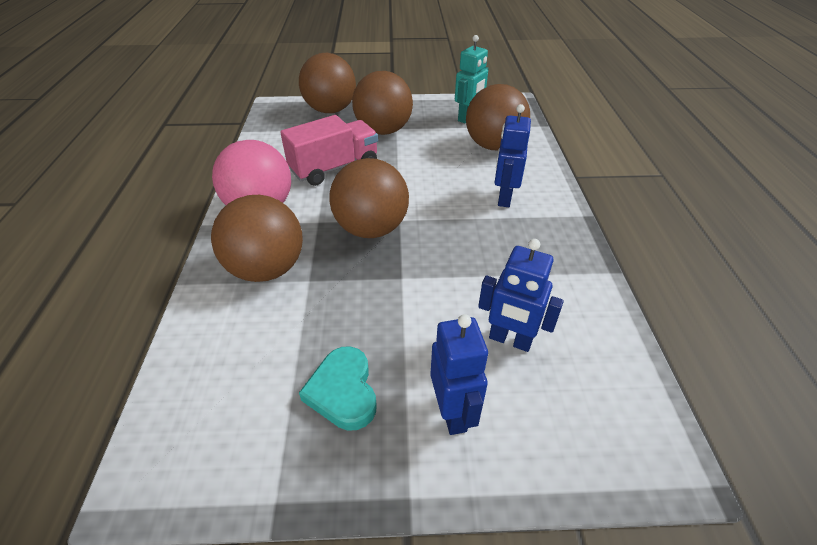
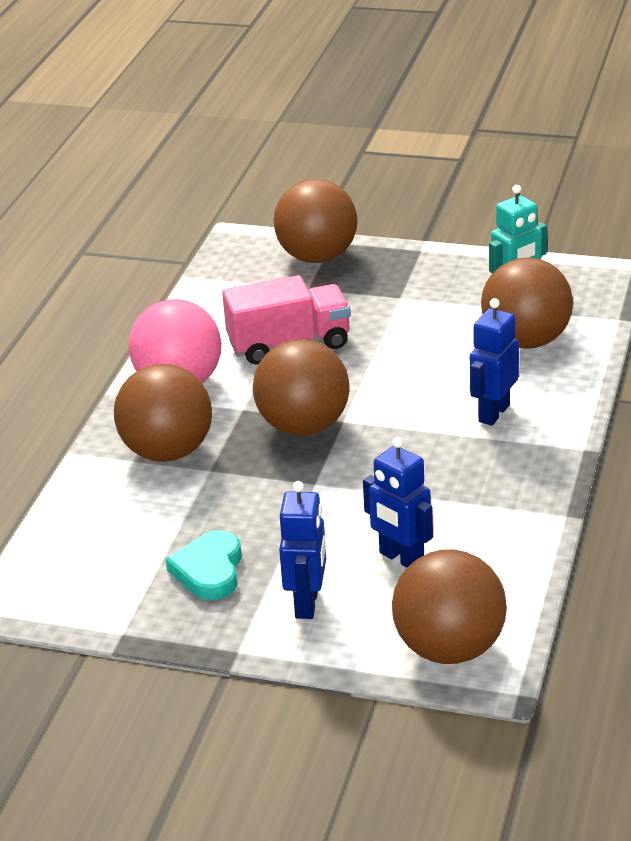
camera: 20 degrees right, 10 degrees down
(383, 131) = (379, 299): brown ball -> brown ball (449, 649)

